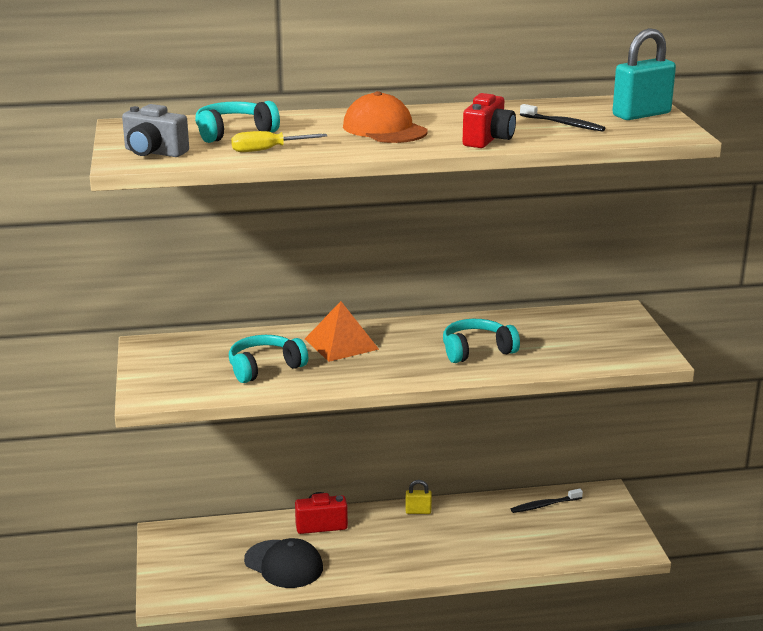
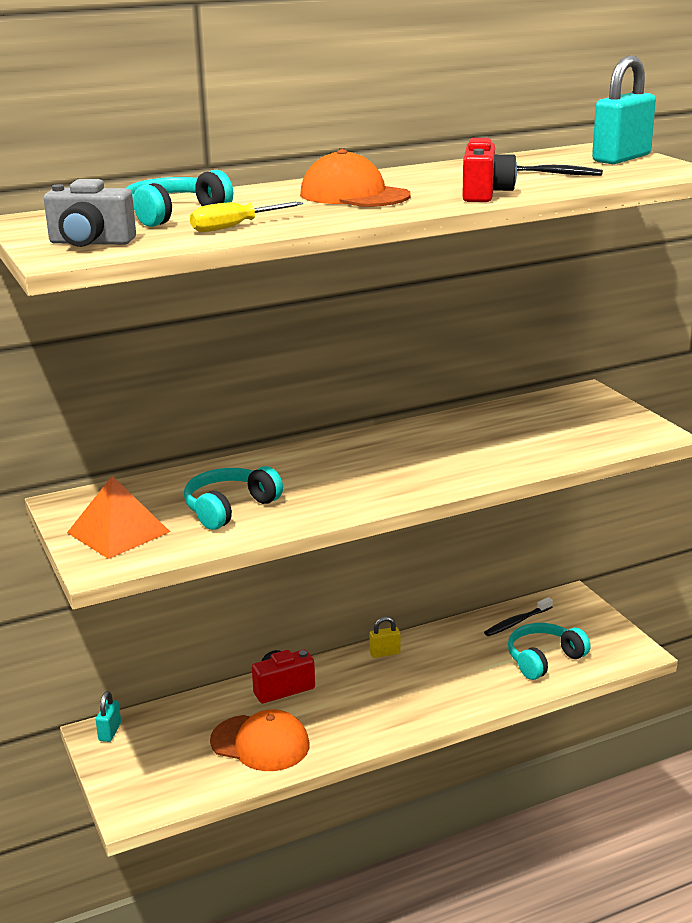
camera: 15 degrees left, 0 degrees up
(172, 534) = (110, 732): none -> turquoise padlock
(284, 564) = (260, 743): black cap -> orange cap
(341, 344) = (304, 468): orange pyramid -> orange pyramid (118, 532)
(476, 351) = (462, 454): turquoise headphones -> turquoise headphones (543, 659)

